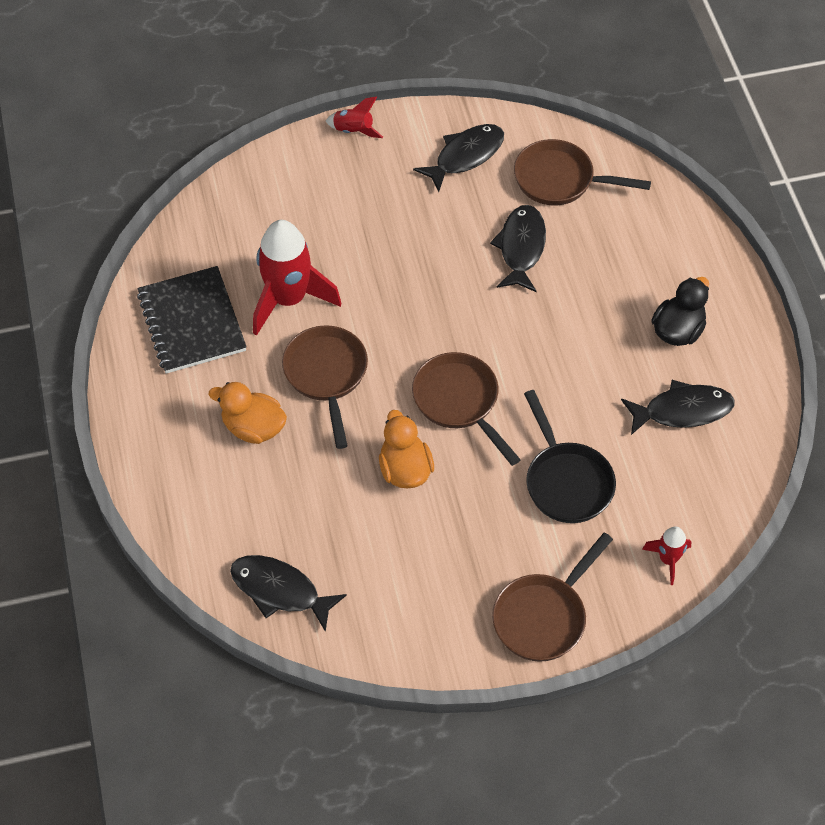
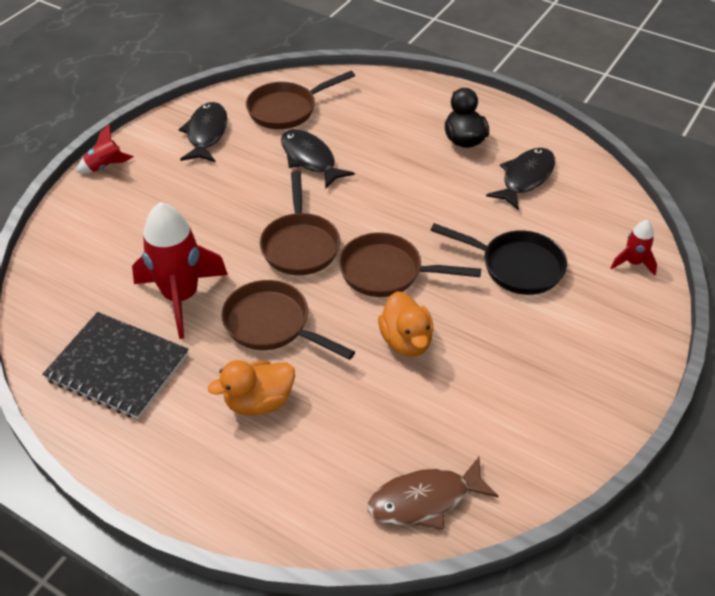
camera: 45 degrees left, 10 degrees down
(280, 591) = (424, 500): black fish -> brown fish
(405, 469) = (406, 341): orange duck -> orange duck turned 135 degrees counterclockwise
(543, 616) = (614, 357): brown pan -> brown pan (300, 245)

